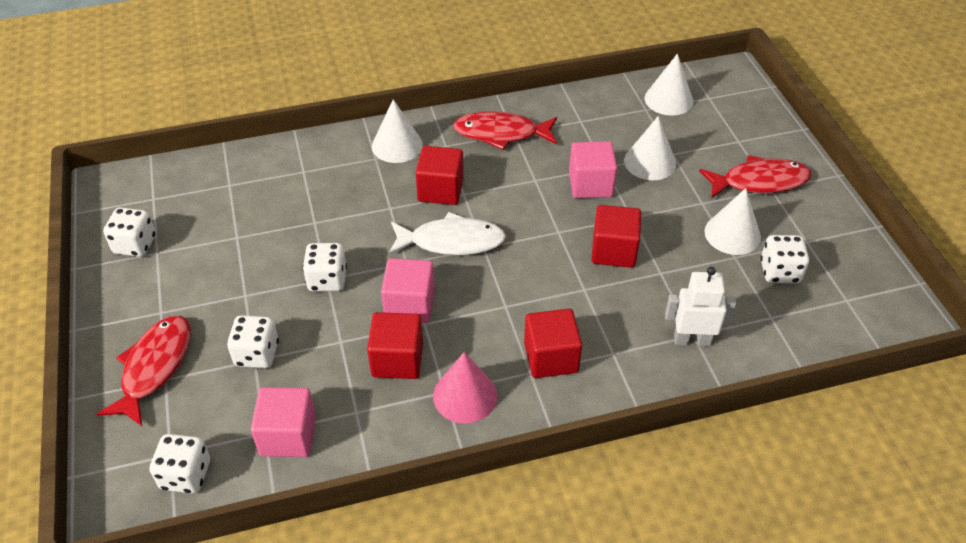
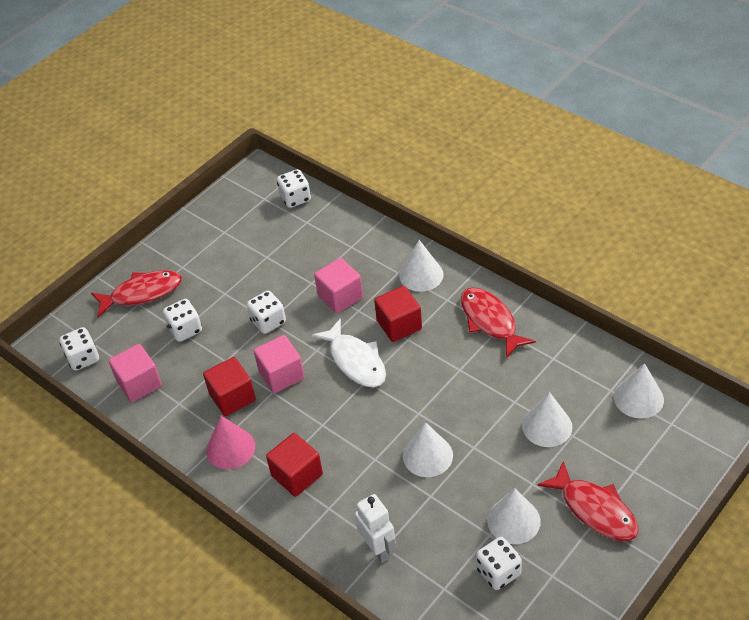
camera: 60 degrees right, 0 degrees up
(135, 245) = (221, 219): white dice -> white dice (295, 198)
(590, 184) = (485, 404): pink cube -> pink cube (340, 297)
(613, 251) = (427, 455): red cube -> white cone

